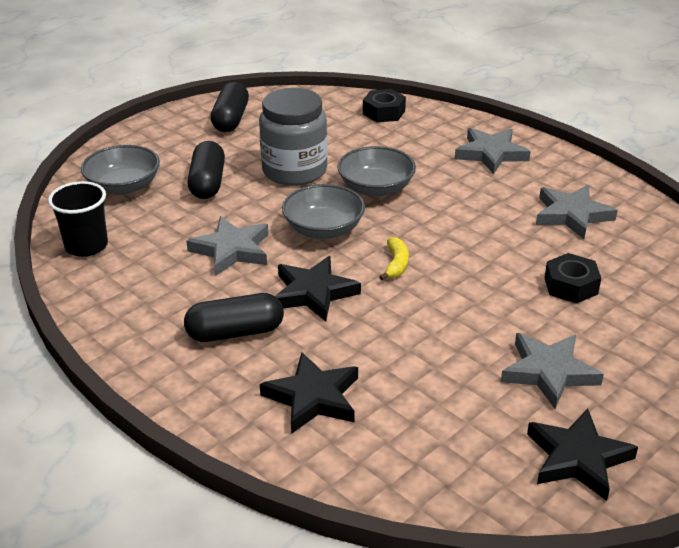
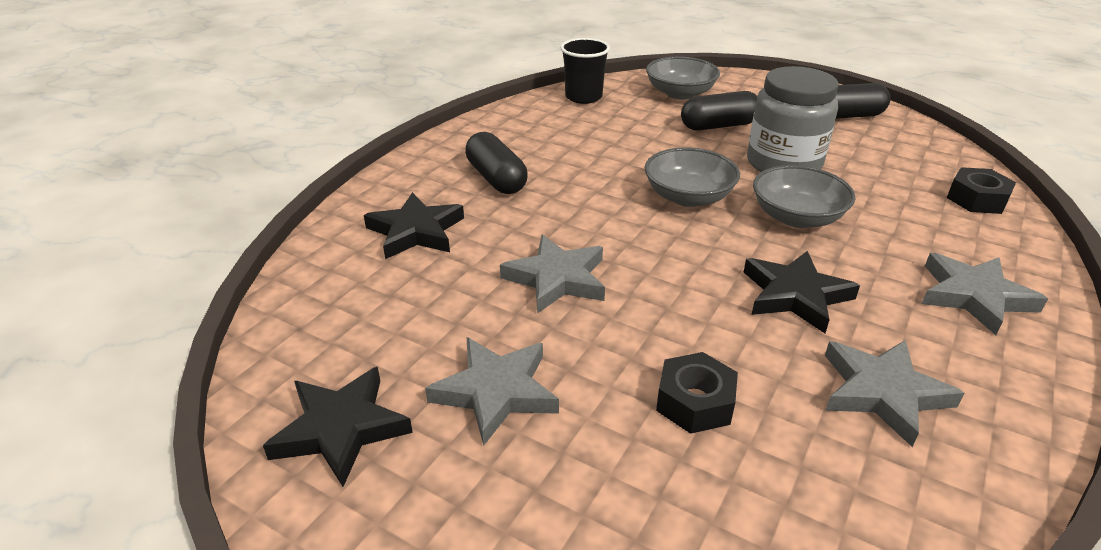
camera: 75 degrees right, 0 degrees up
(231, 250) = (618, 156): grey star -> grey star (557, 279)
(314, 293) = (574, 208): black star -> black star (795, 295)
(396, 264) = (654, 250): yellow banana -> none

